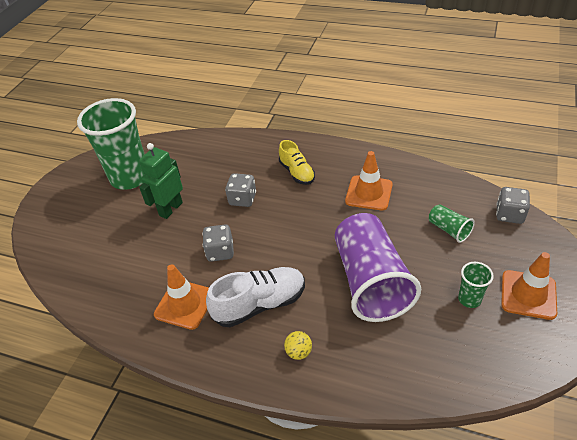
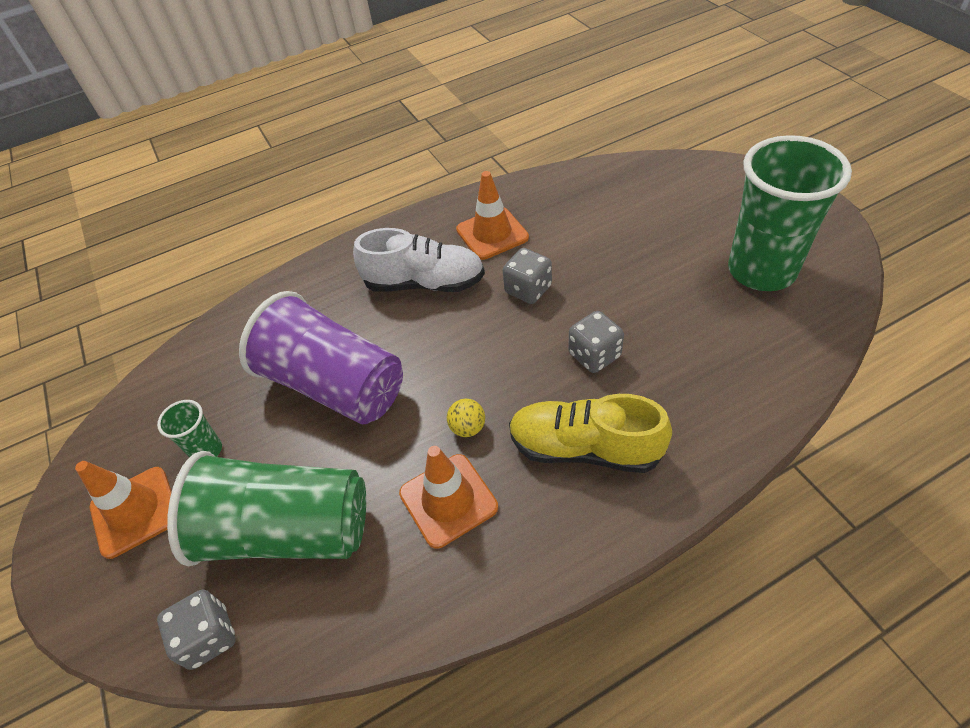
camera: 135 degrees right, 5 degrees up
(170, 209) = (651, 281): green robot -> none
(260, 304) = (425, 283): white shoe -> white shoe turned 105 degrees counterclockwise
(297, 172) = (584, 448): yellow shoe -> yellow shoe, size x1.52
(298, 352) = (346, 280): yellow ball -> yellow ball (468, 428)
(449, 230) = (287, 530): green cup -> green cup, size x2.32

